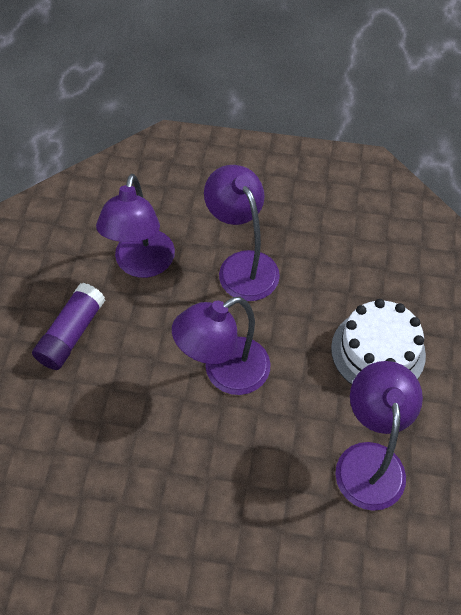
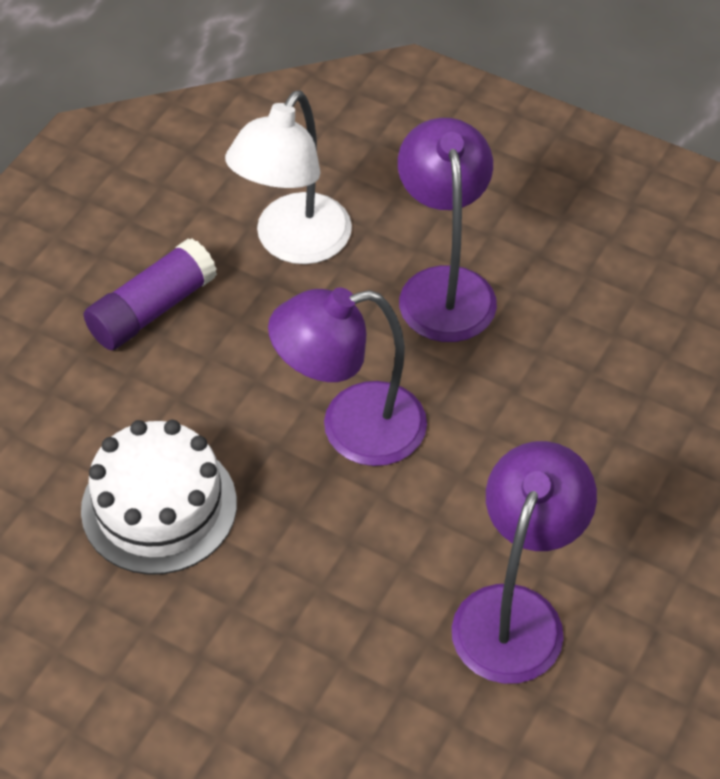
camera: 20 degrees right, 5 degrees down
(142, 265) = (293, 244): purple lamp -> white lamp
(378, 351) = (599, 468): white cake -> white cake (159, 506)

